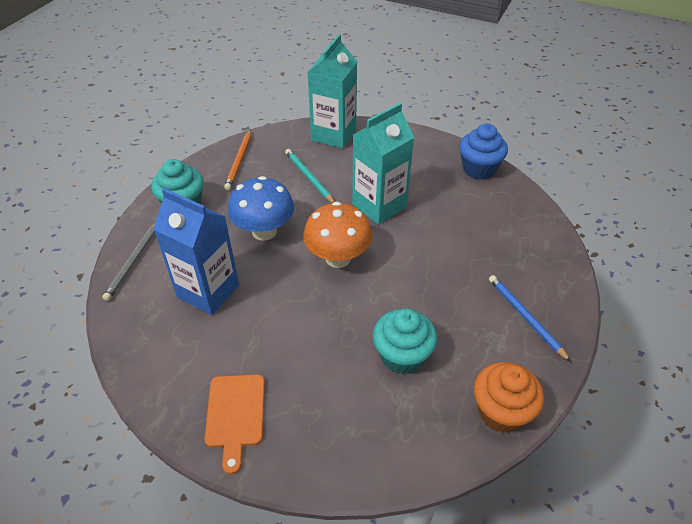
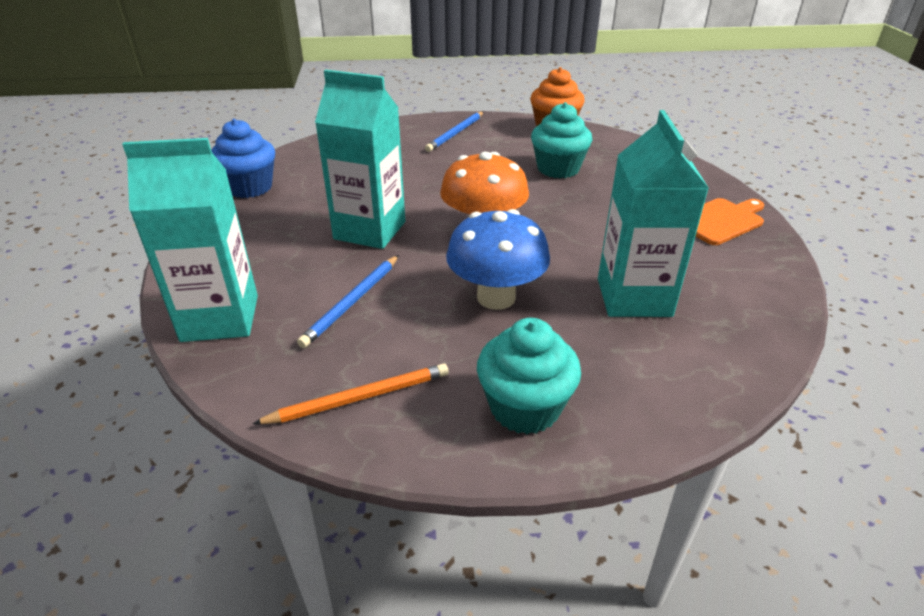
camera: 120 degrees left, 10 degrees down
(133, 261) = (680, 393): grey pencil -> none
(208, 291) = (634, 297): blue carton -> turquoise carton
(309, 177) = (352, 302): turquoise pencil -> blue pencil

